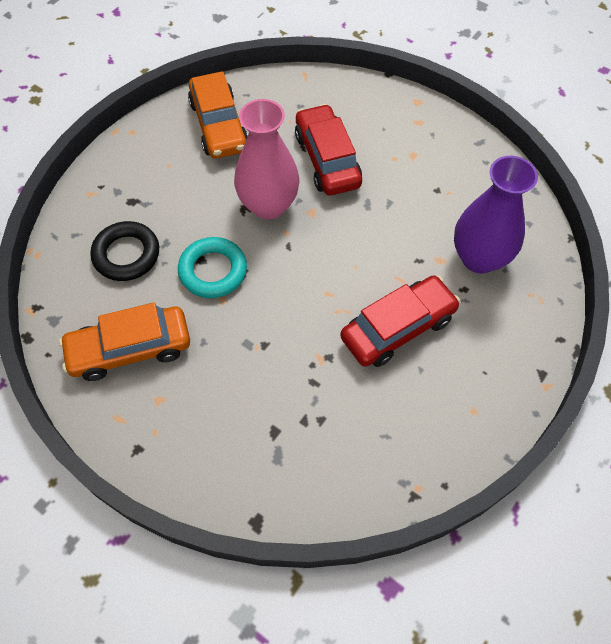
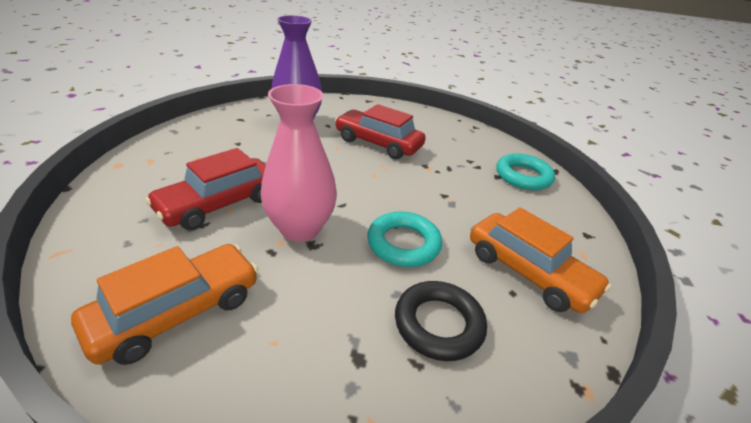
camera: 120 degrees left, 25 degrees down
(261, 464) = (523, 176): none -> turquoise ring

